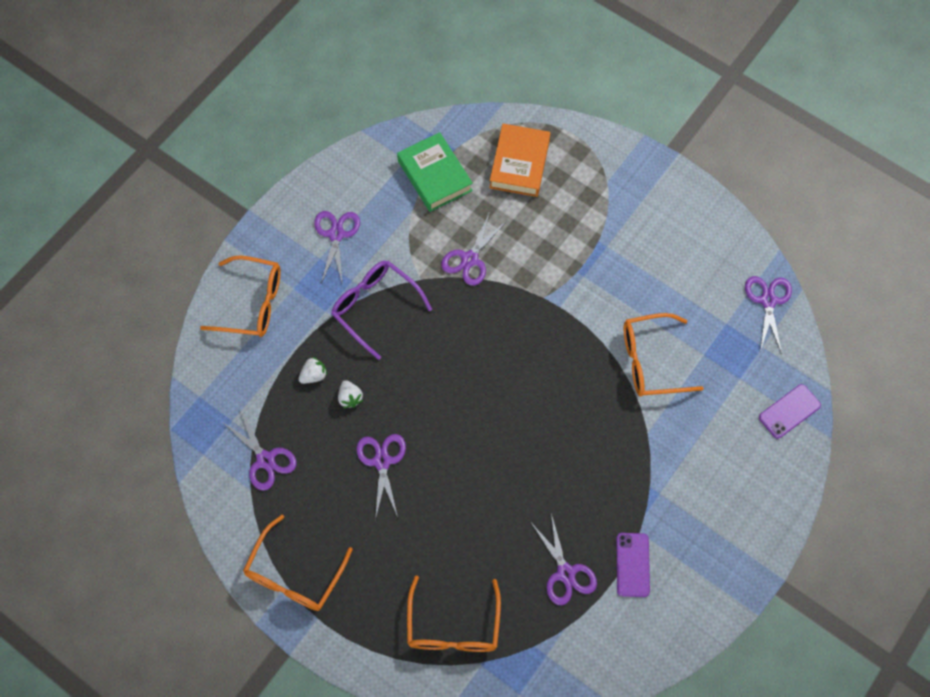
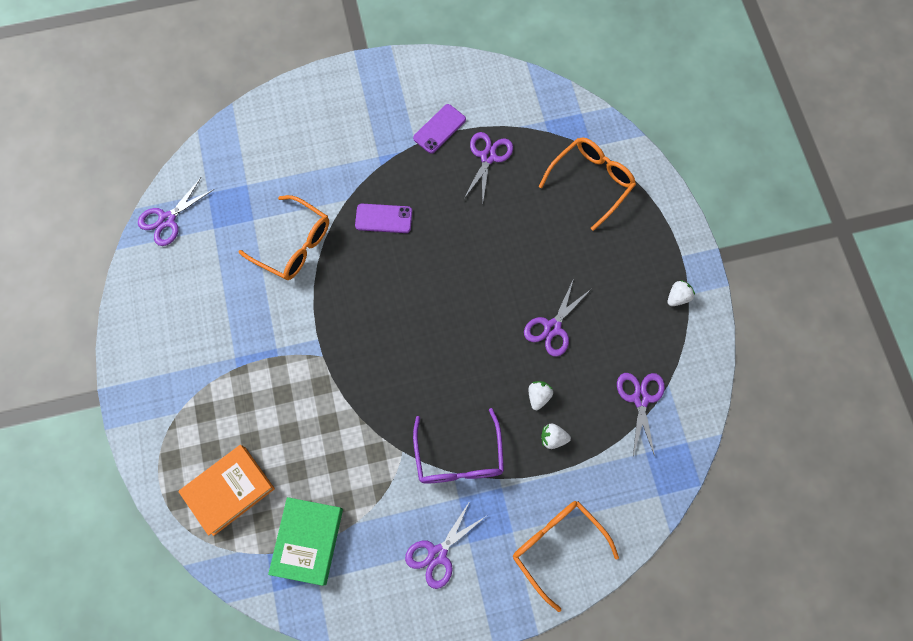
camera: 140 degrees left, 5 degrees up
(294, 574) = (677, 297): orange glasses -> white strawberry
(469, 259) = (349, 436): purple scissors -> none
(789, 411) = (239, 138): purple phone -> purple phone (383, 218)

